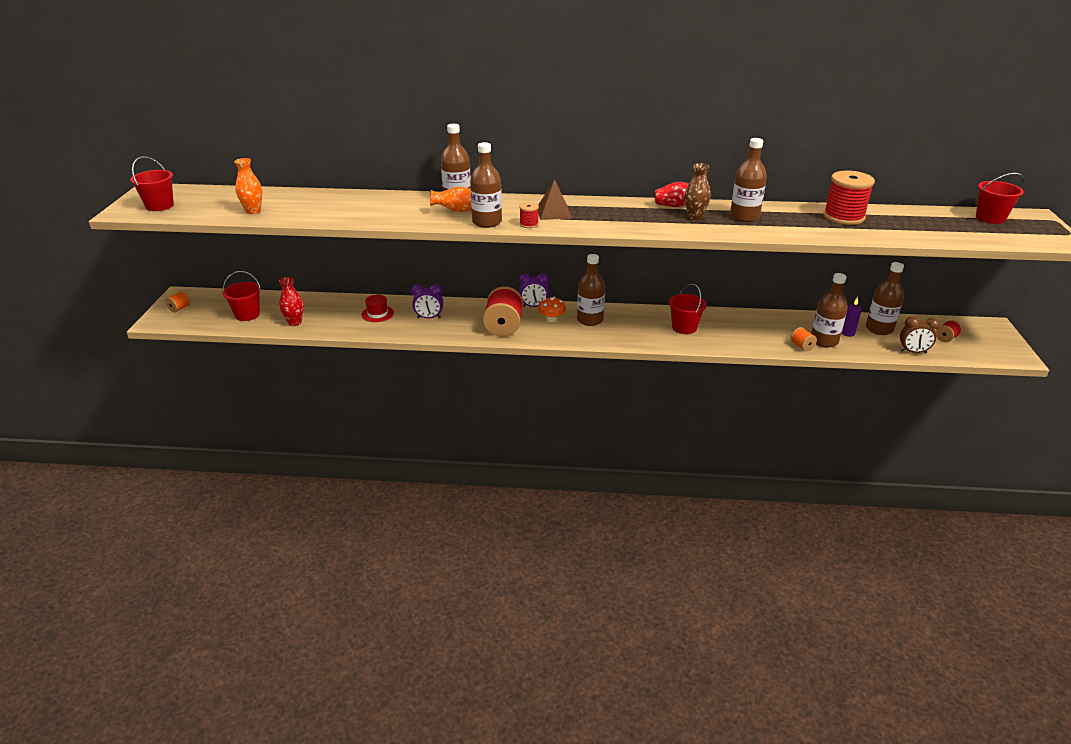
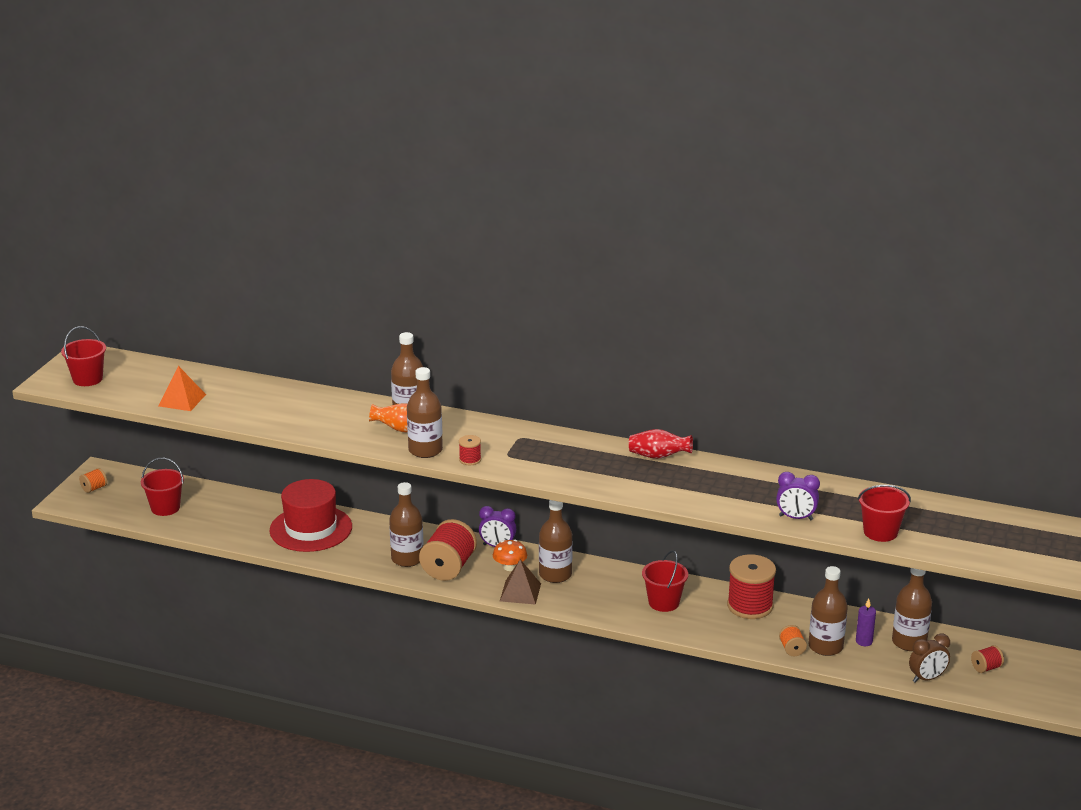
camera: 15 degrees right, 5 degrees down
(253, 211) = (182, 400): orange vase -> orange pyramid
(294, 322) = (214, 526): red vase -> none
(377, 314) = (311, 529): red hat -> red hat, size x2.11
(429, 318) = (367, 543): purple clock -> purple clock (796, 518)
(554, 212) = (507, 447): brown pyramid -> brown pyramid (520, 592)
(695, 217) = (665, 475): brown vase -> none
(744, 217) = (724, 483): brown bottle -> brown bottle (407, 559)
(843, 217) = (843, 500): red spool -> red spool (750, 606)
(913, 352) = (927, 678): brown clock -> brown clock turned 45 degrees counterclockwise
(990, 218) = (1025, 527): red bucket -> red bucket (880, 532)

